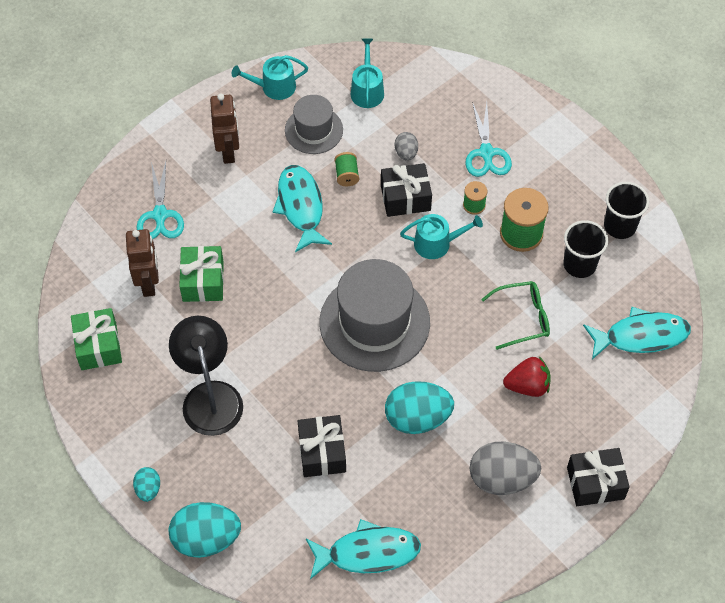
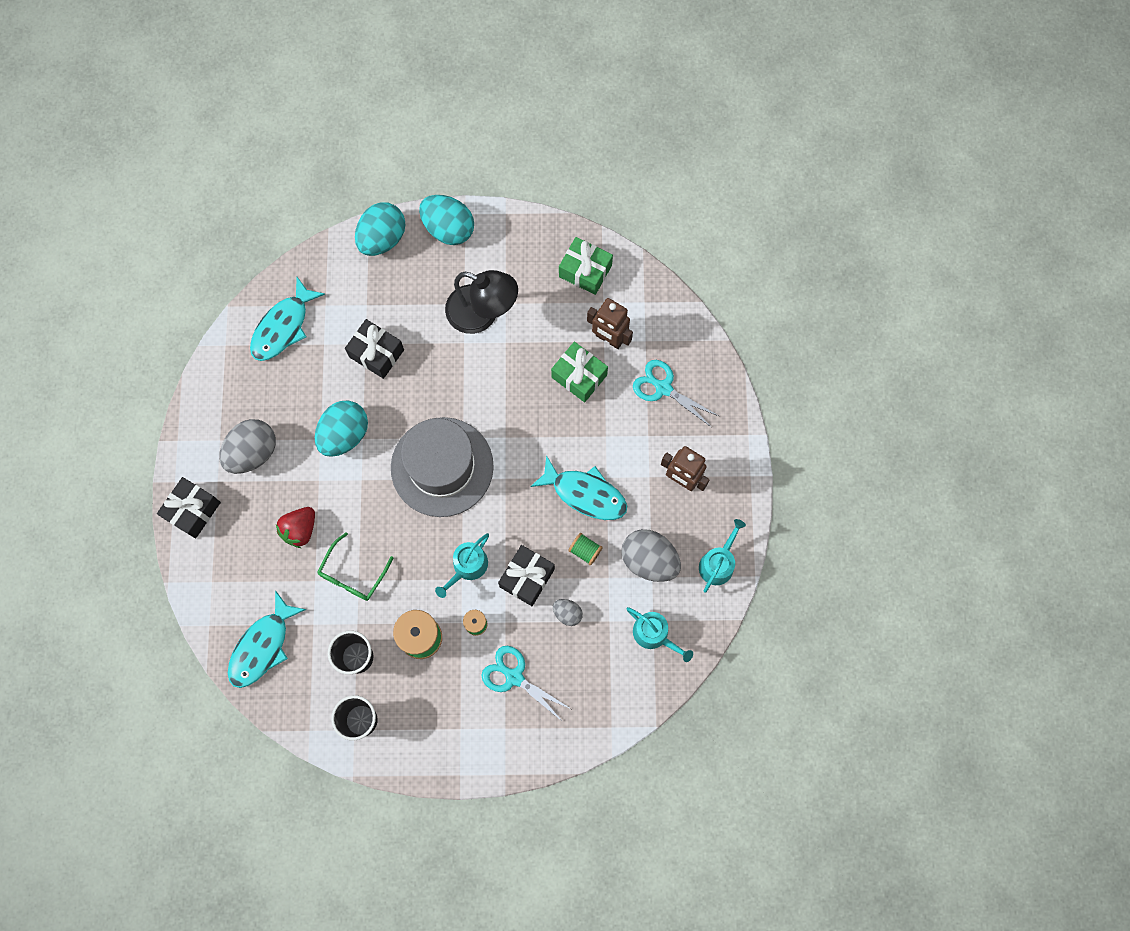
camera: 130 degrees right, 15 degrees up
(148, 489) = (448, 228): turquoise egg -> turquoise egg, size x1.97
(314, 130) = (649, 560): grey hat -> grey egg

